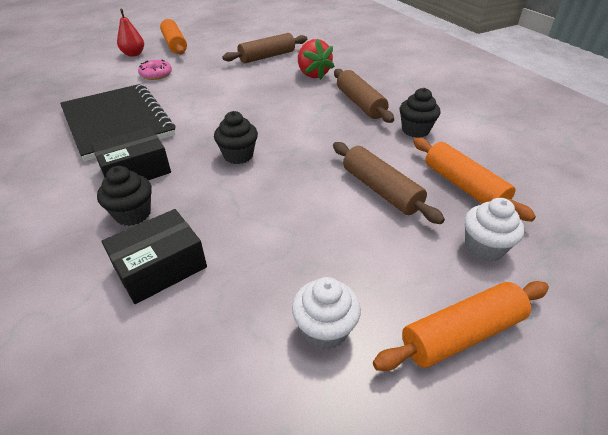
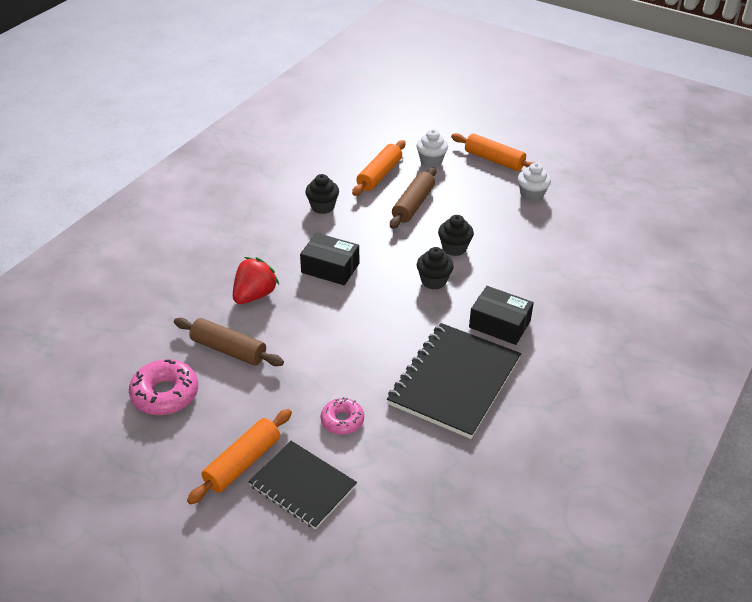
camera: 120 degrees left, 0 degrees up
(133, 54) = (302, 486): red pear -> black notebook
(133, 214) = (536, 297): black cupcake -> black cupcake (454, 248)
(160, 267) = (556, 261): black box -> black box (330, 268)
(253, 36) = (165, 394): none -> pink donut
(360, 103) = (297, 245): brown rolling pin -> none

